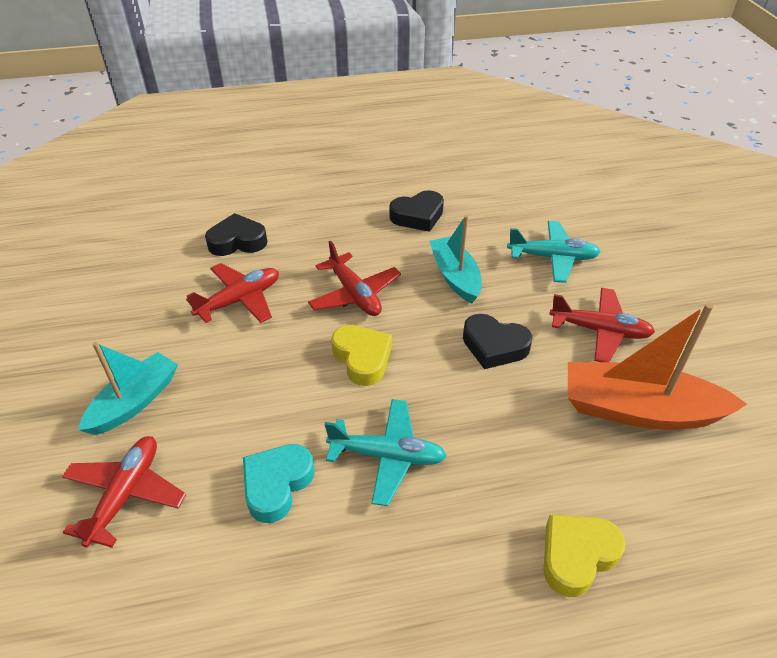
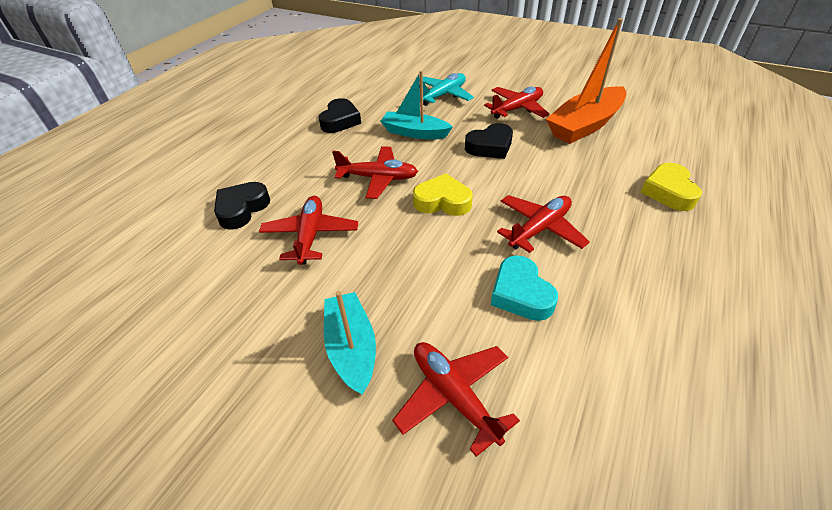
camera: 50 degrees left, 0 degrees up
(387, 456) = (539, 229): turquoise plane -> red plane

